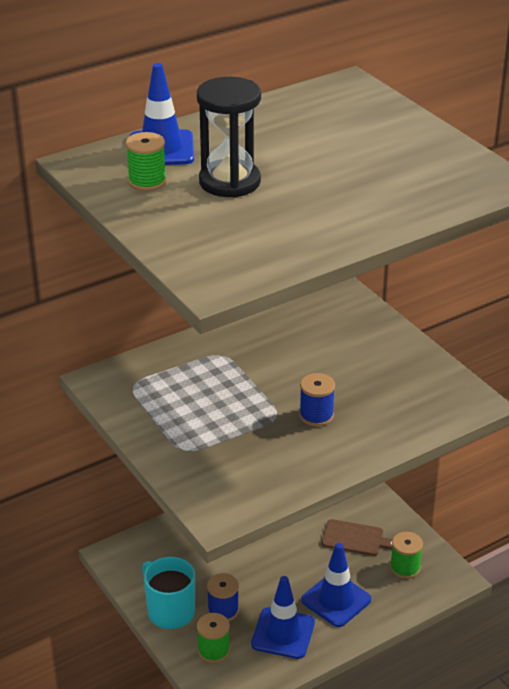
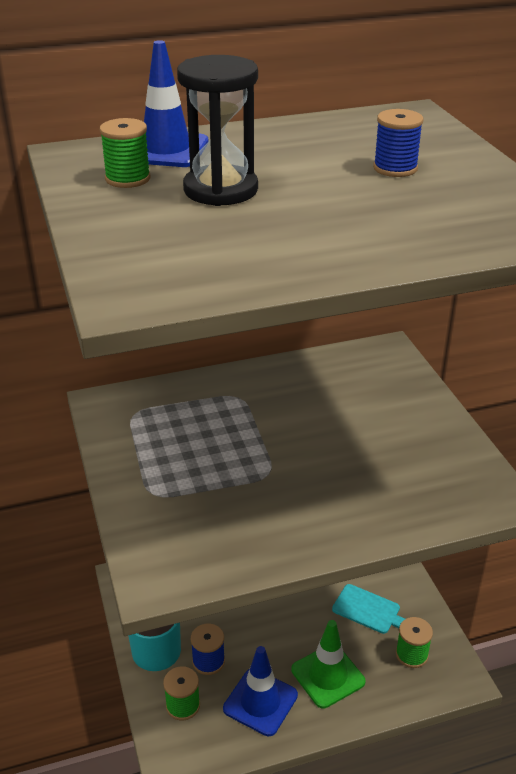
camera: 15 degrees right, 0 degrees up
(316, 415) = (312, 481): blue spool -> blue spool (395, 168)
(336, 600) = (328, 676): blue traffic cone -> green traffic cone
(355, 538) = (368, 610): brown cutting board -> turquoise cutting board

